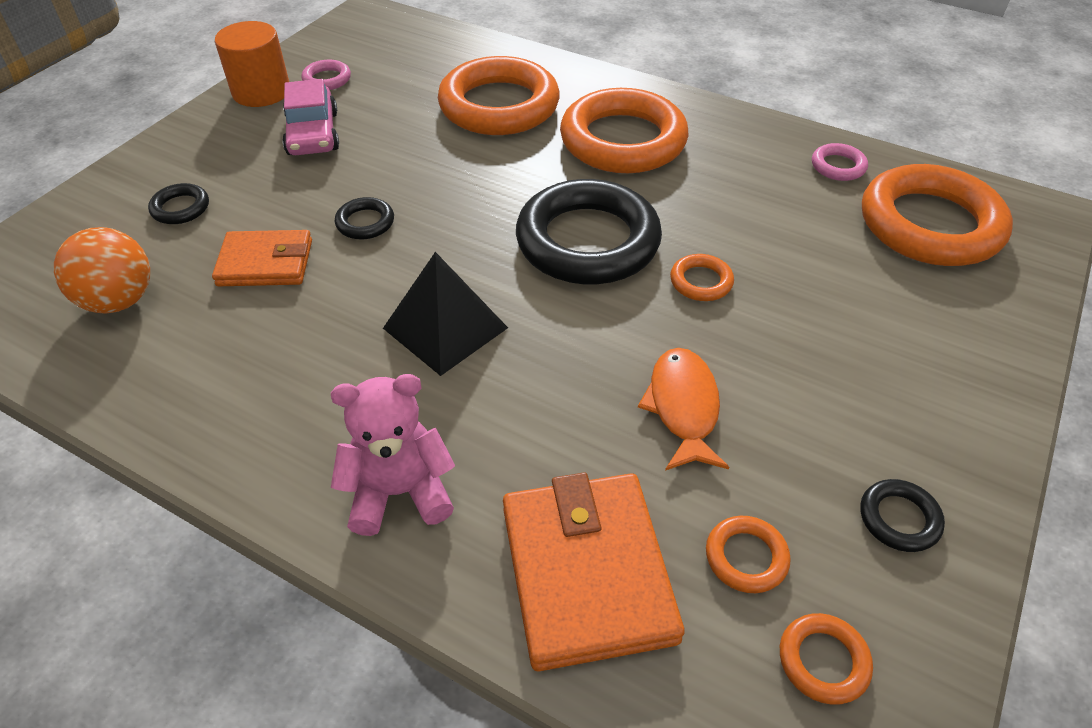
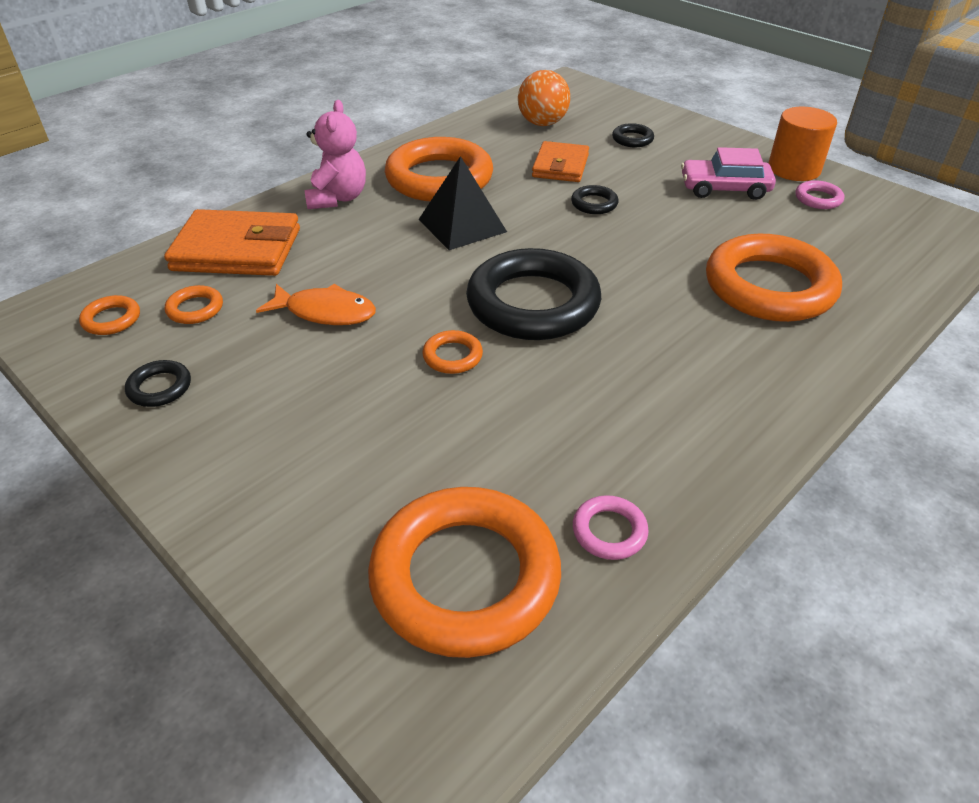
camera: 105 degrees right, 5 degrees down
(623, 140) = (693, 357): orange ring -> orange ring (439, 178)

